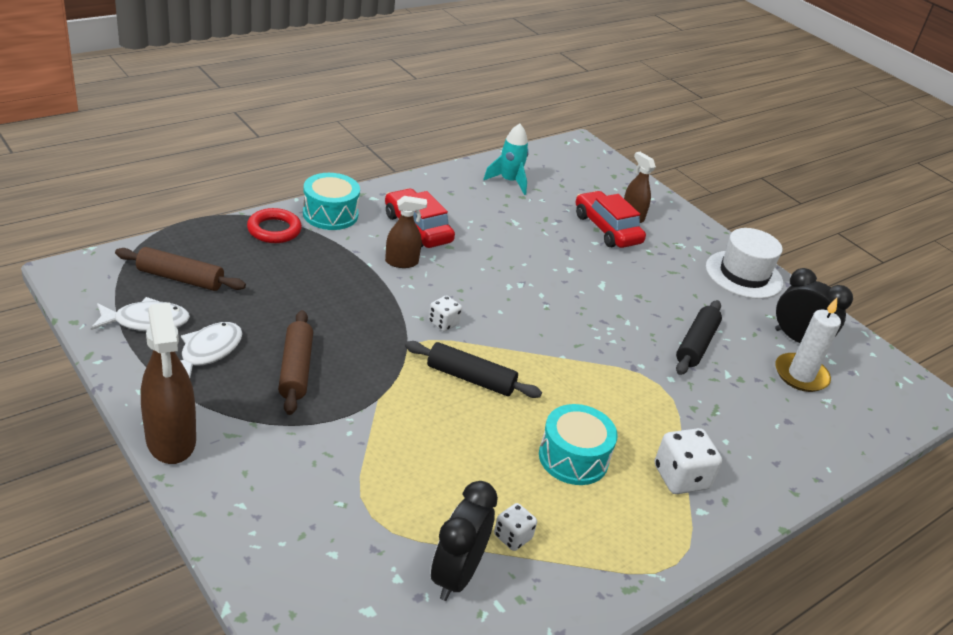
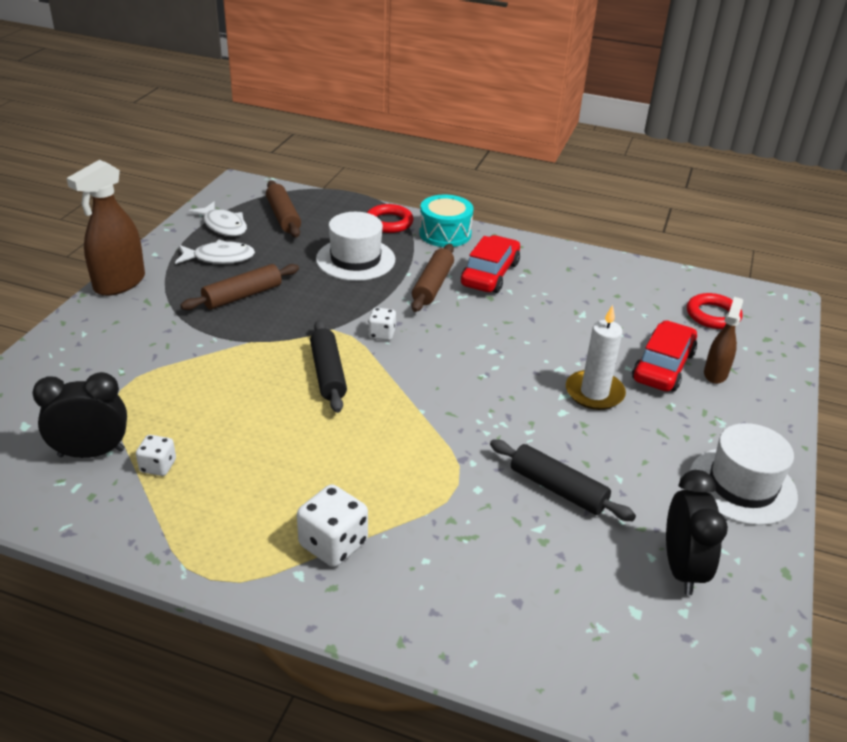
camera: 60 degrees right, 0 degrees up
(313, 278) = (355, 259): none -> white hat
(402, 262) = (433, 285): brown spray bottle -> brown rolling pin
(509, 181) = (640, 288): turquoise rocket -> none
(570, 177) = (713, 315): none -> red ring
(573, 458) = (288, 465): turquoise drum -> none
(696, 344) = (558, 489): black rolling pin -> black rolling pin turned 45 degrees clockwise
(801, 375) = (616, 590): white candle -> white candle (594, 393)

